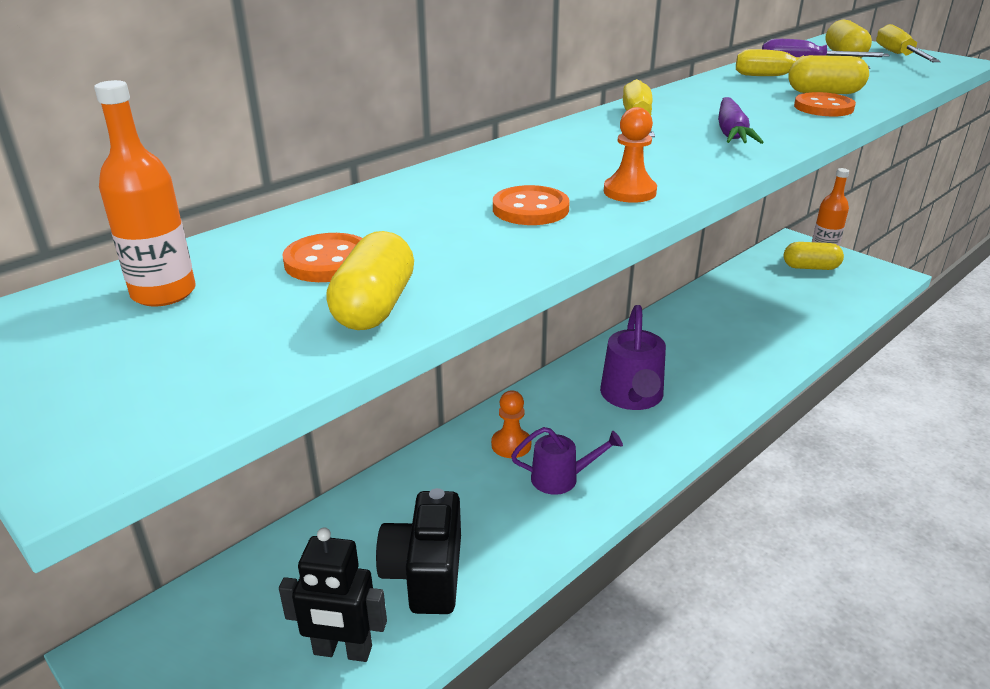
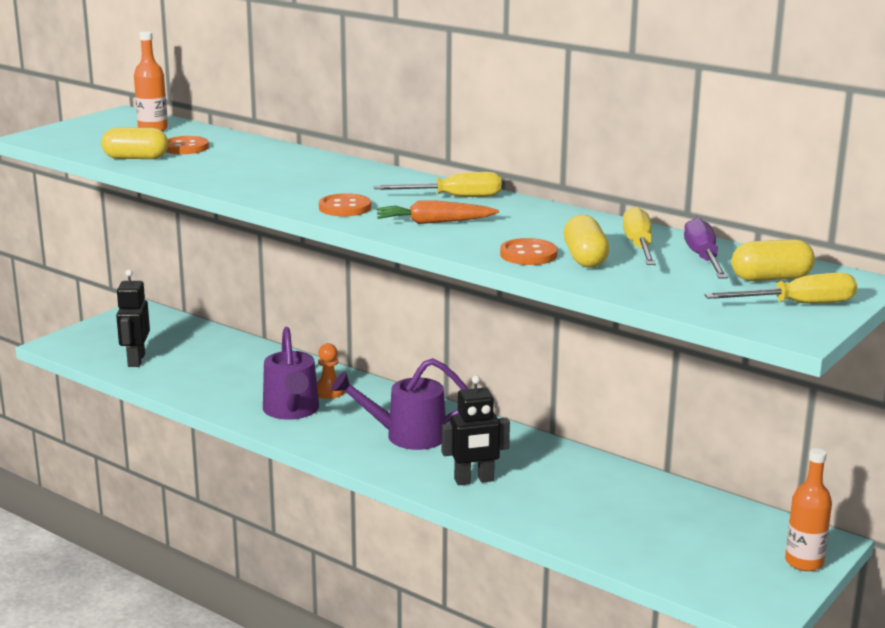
camera: 80 degrees right, 10 degrees down
(425, 573) = (194, 375): black camera -> none
(530, 209) = (259, 176): orange button -> orange button (345, 208)
(562, 478) = (292, 411): purple watering can -> purple watering can, size x1.58
(629, 192) = (292, 196): orange pawn -> none
(725, 367) = (474, 480): none -> black robot
(731, 132) = (434, 222): purple carrot -> orange carrot
(810, 267) = (745, 548): yellow capsule -> none

